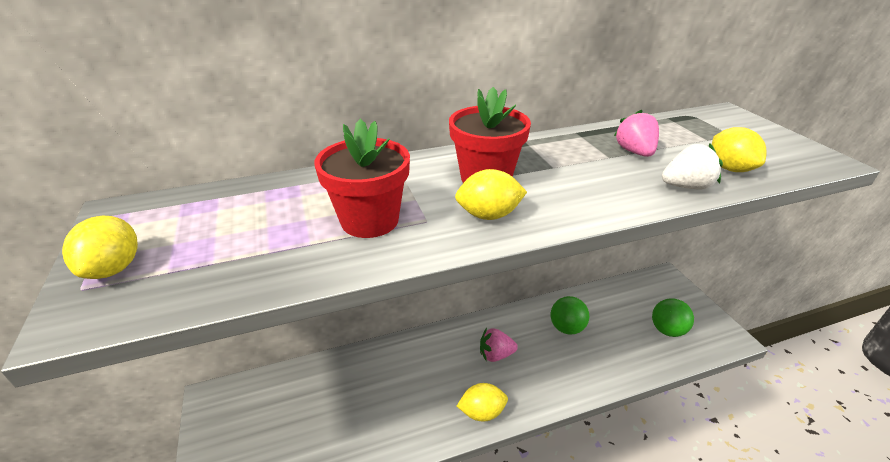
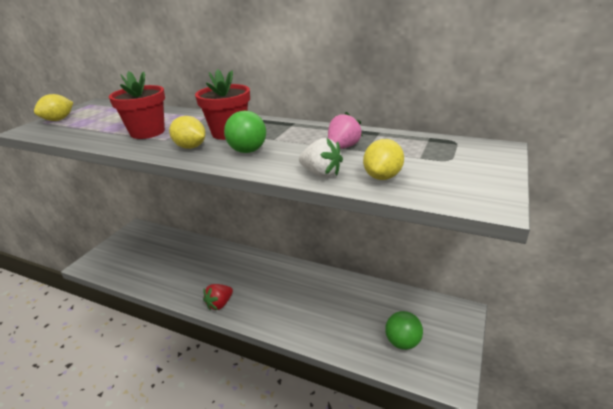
camera: 45 degrees right, 5 degrees down
(482, 412) = (220, 304): yellow lemon -> red strawberry
(496, 355) = (267, 283): pink strawberry -> none
(566, 328) = (330, 296): green ball -> green ball (248, 151)

